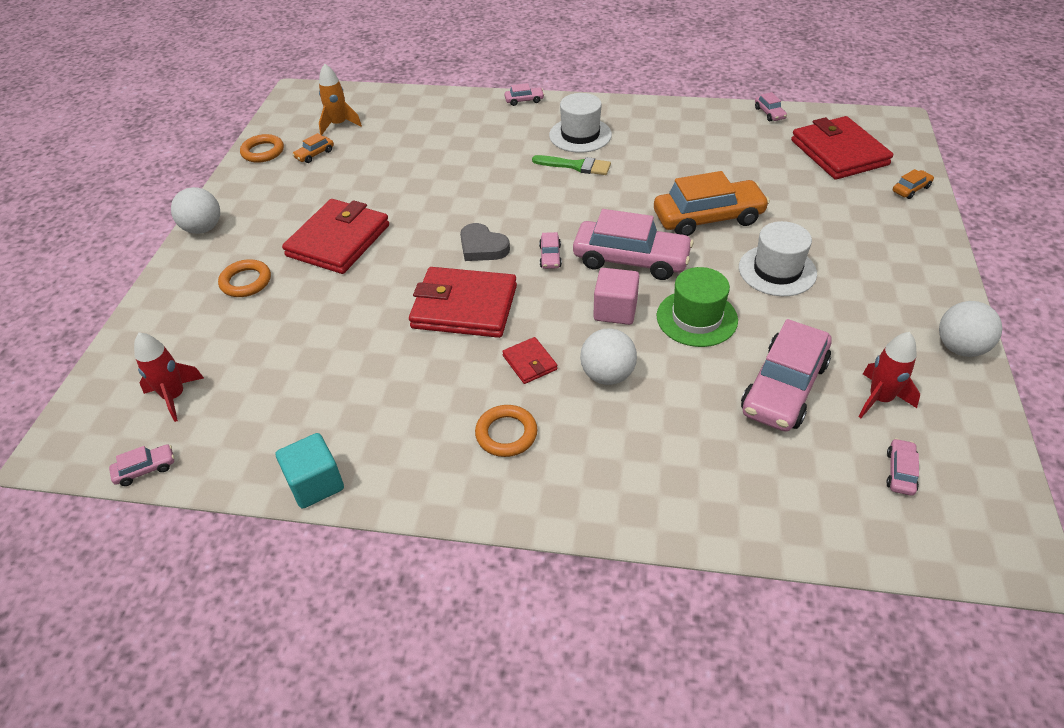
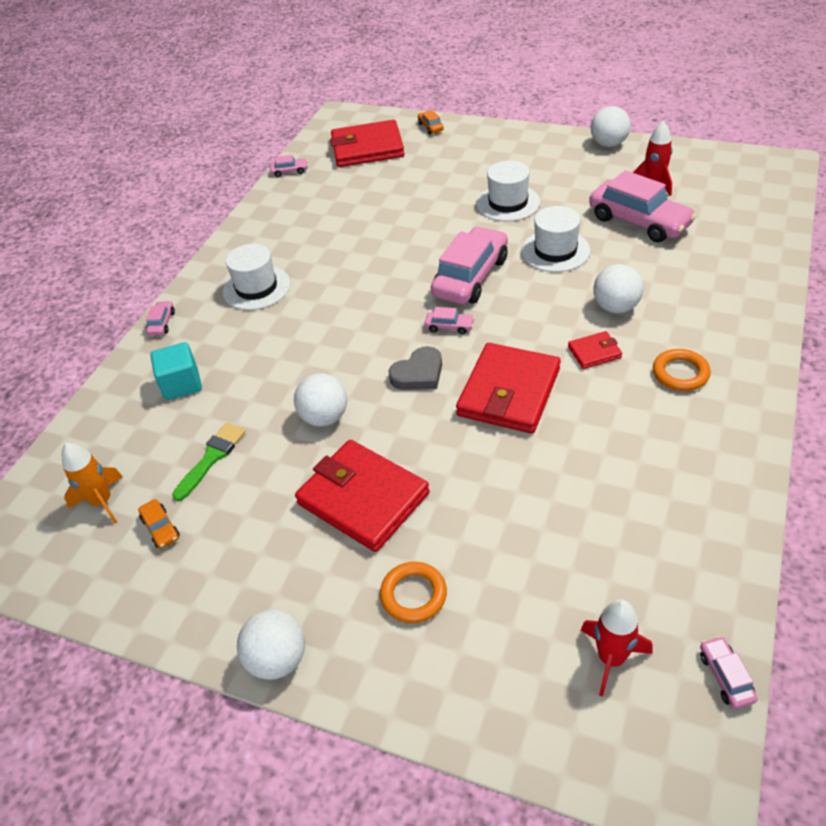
camera: 75 degrees left, 0 degrees up
(263, 152) = (118, 593): orange ring -> none
(315, 484) = (741, 511): turquoise cube -> turquoise cube (181, 384)
(424, 204) = (324, 417): none -> white ball
(576, 166) = (310, 296): green brush -> green brush (212, 458)
(615, 310) = (536, 294): pink cube -> none
(696, 318) = (555, 251): green hat -> white hat
(708, 218) = (428, 227): orange car -> none
(900, 472) = (719, 189): pink car -> none

